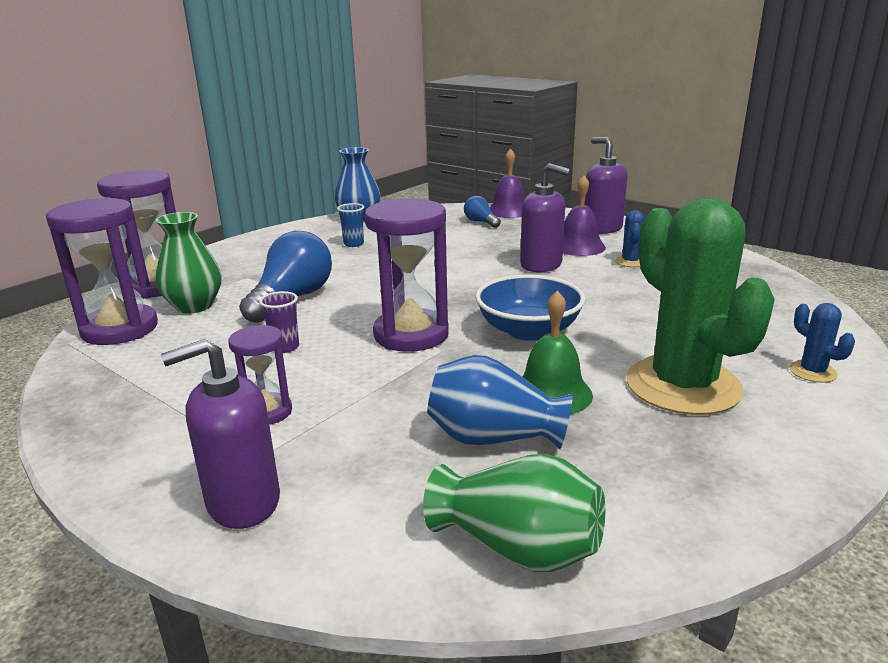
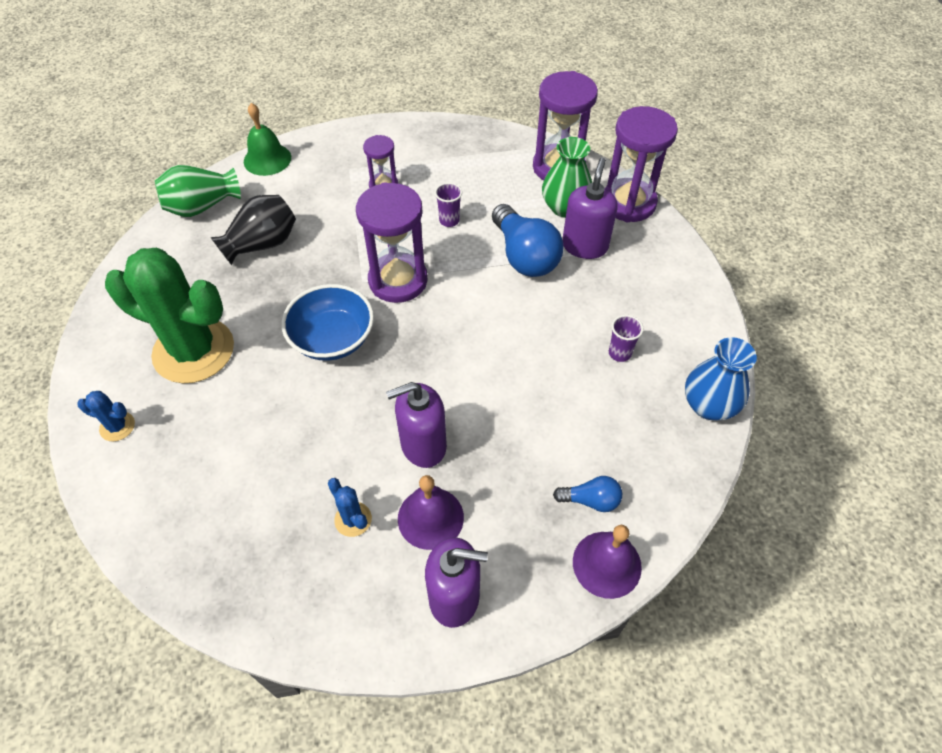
camera: 130 degrees right, 30 degrees up
(243, 502) = (324, 154): purple soap dispenser -> purple soap dispenser (585, 246)
(353, 244) = (619, 353): blue cup -> purple cup
(493, 438) = (262, 244): blue vase -> black vase
(551, 393) = (263, 292): green bell -> green bell (267, 159)

